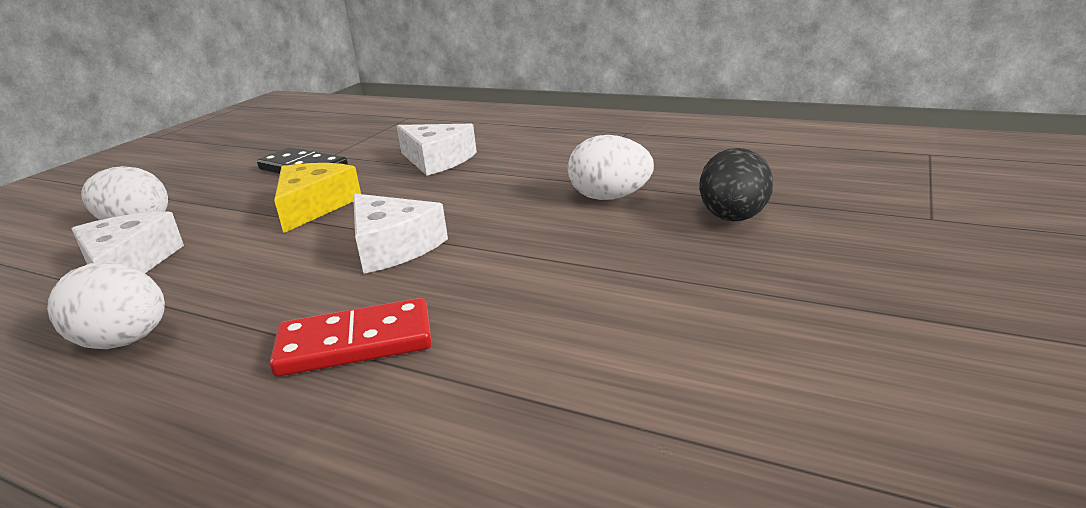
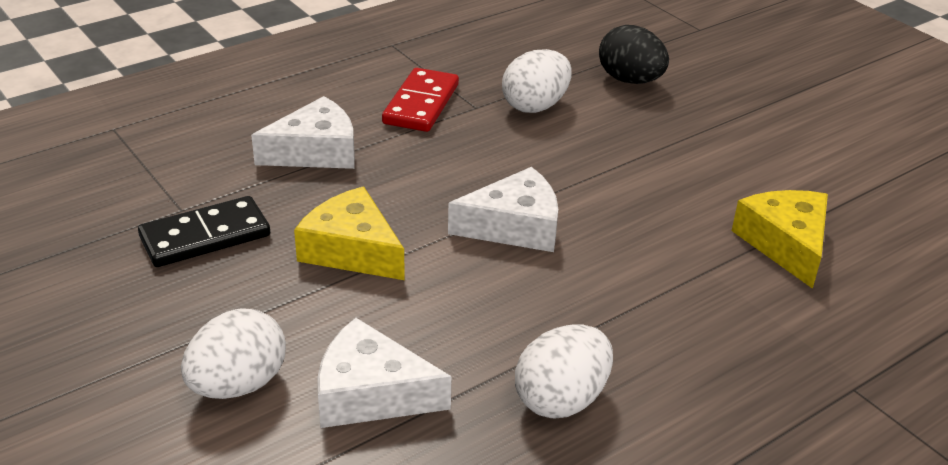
camera: 65 degrees left, 10 degrees up
(355, 343) = (670, 278): red domino -> red domino (421, 104)
(488, 403) = (785, 244): none -> yellow cheese

